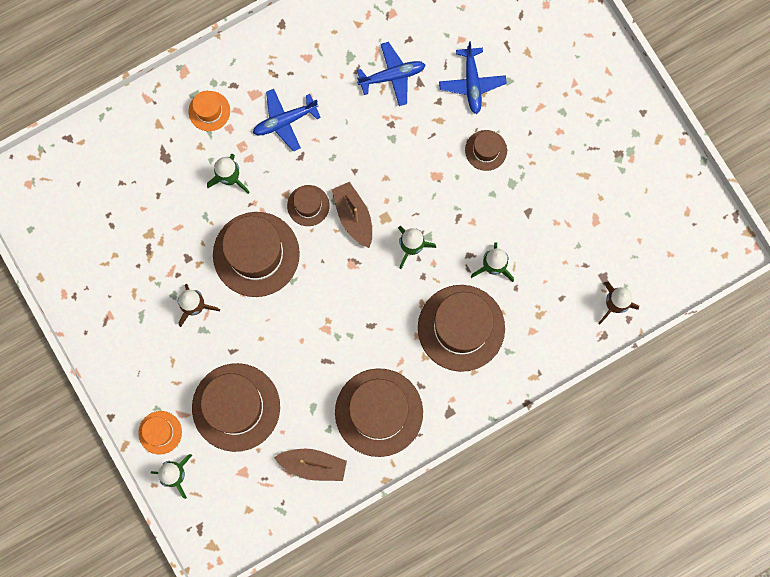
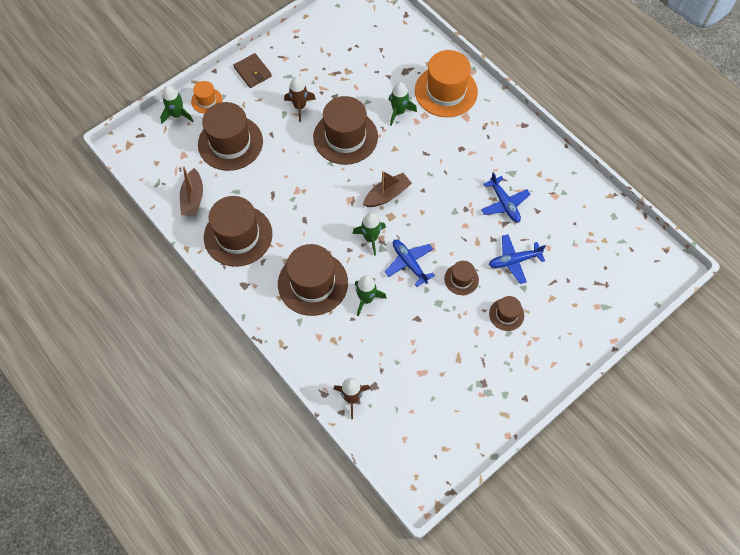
camera: 80 degrees right, 15 degrees down
(124, 364) = (252, 72): none -> brown wallet
(209, 111) = (446, 91): orange hat -> orange hat, size x2.04
(285, 121) = (450, 139): blue plane -> blue plane (409, 263)
(308, 205) = (389, 164): brown hat -> brown hat (506, 314)

